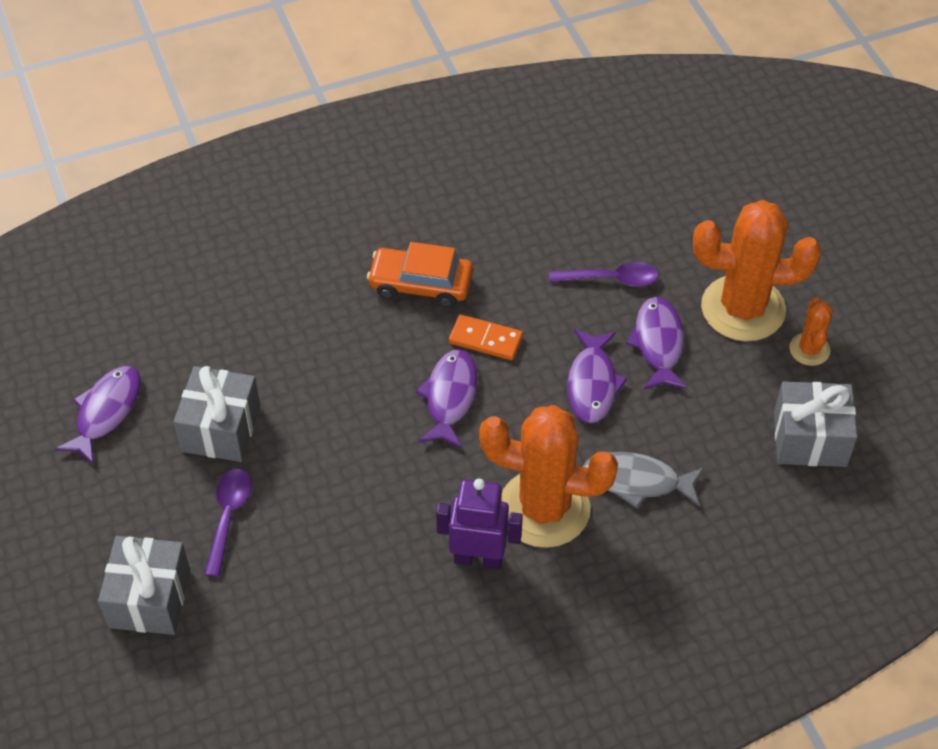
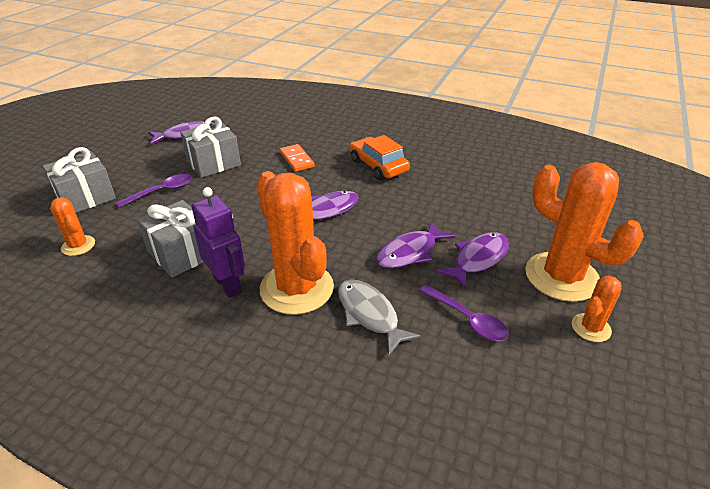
camera: 45 degrees right, 15 degrees down
(257, 652) = (78, 246): none -> orange cactus
(485, 339) = (378, 201): orange domino -> orange domino (297, 159)
(611, 279) = (486, 216): purple spoon -> purple spoon (467, 319)
(810, 439) = (528, 379): grey gift -> grey gift (182, 253)

